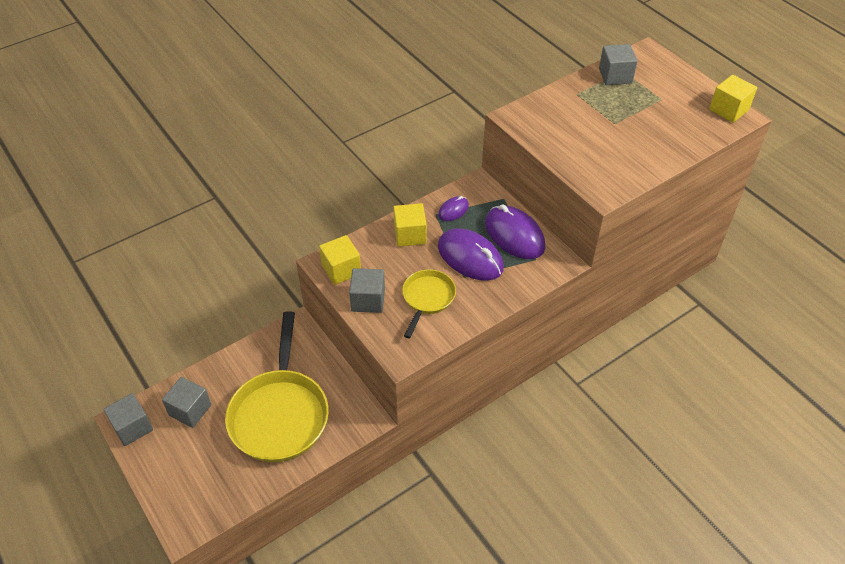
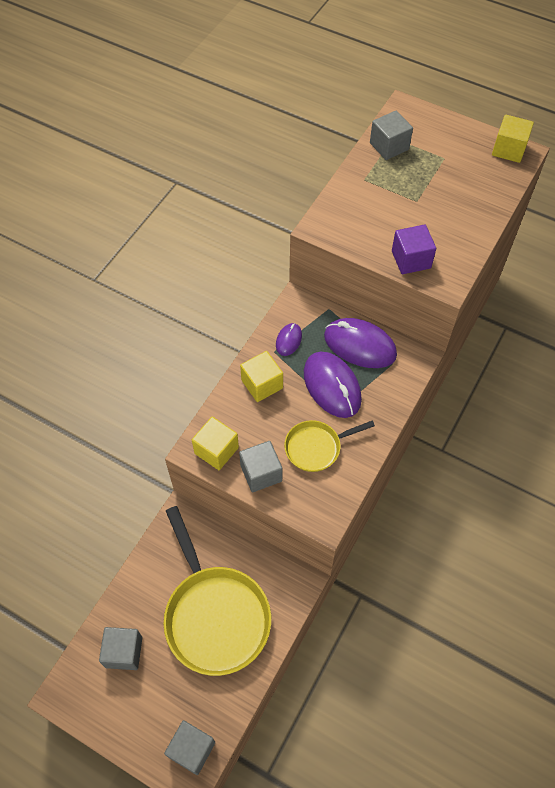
camera: 25 degrees left, 10 degrees up
(132, 427) = (75, 698): grey cube -> grey cube (192, 749)
(427, 298) = (316, 447): yellow pan -> yellow pan turned 105 degrees counterclockwise
(470, 257) = (332, 386): purple mouse -> purple mouse turned 45 degrees clockwise
(581, 165) = (411, 259): none -> purple cube

